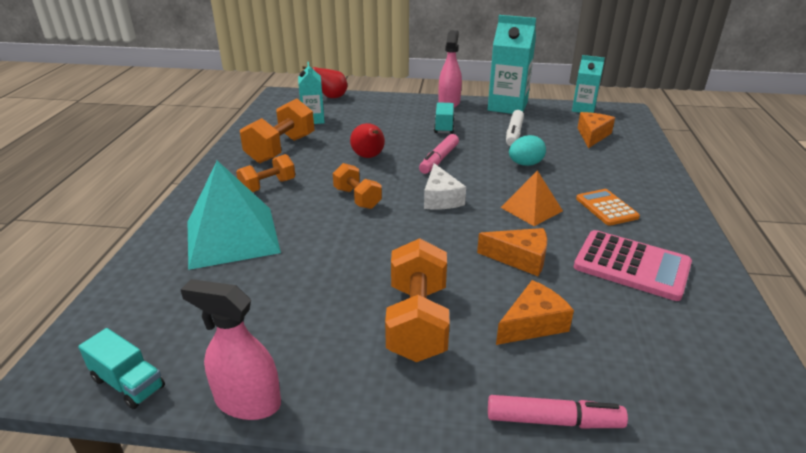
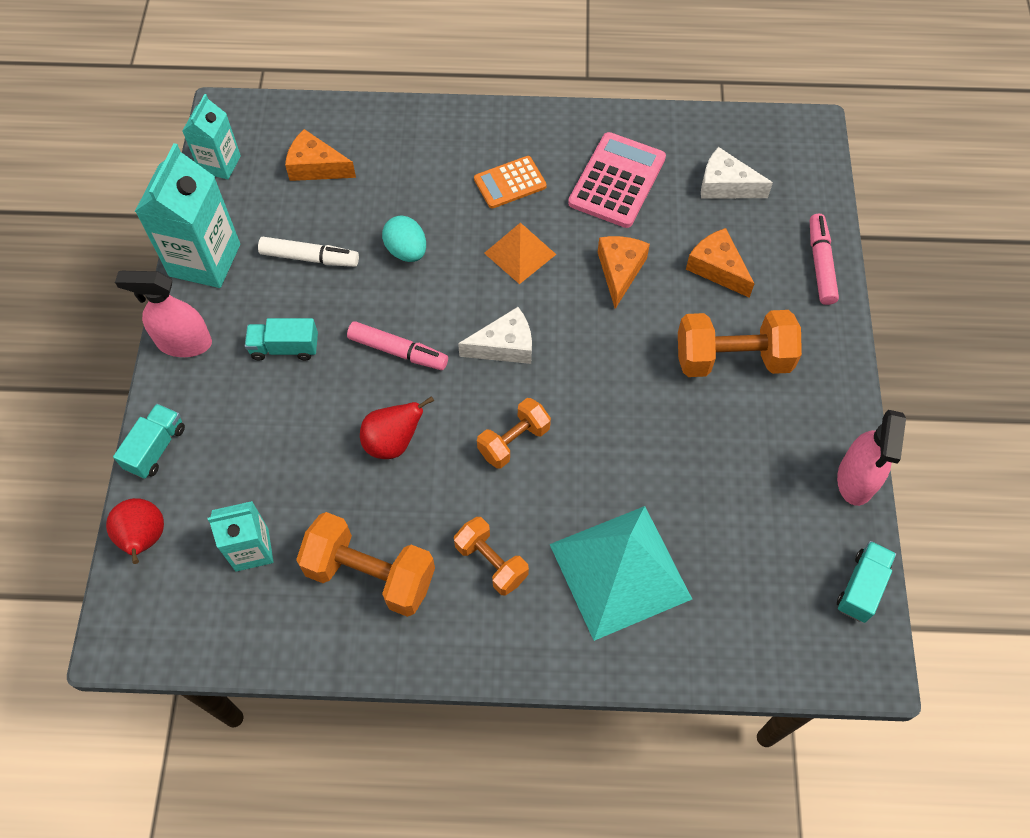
camera: 95 degrees left, 30 degrees up
(383, 98) = (156, 448): none -> turquoise truck
(656, 345) = (725, 185): none -> white cheese

